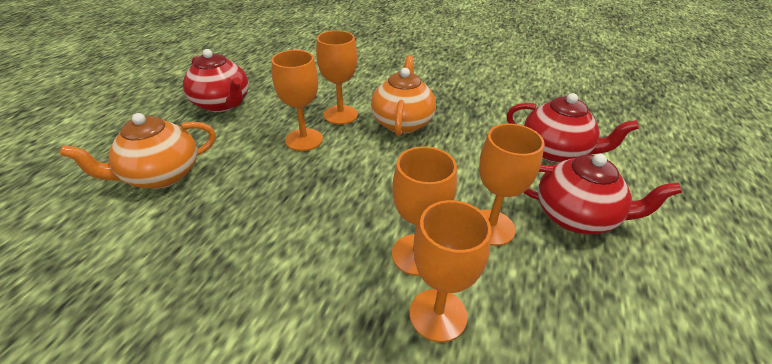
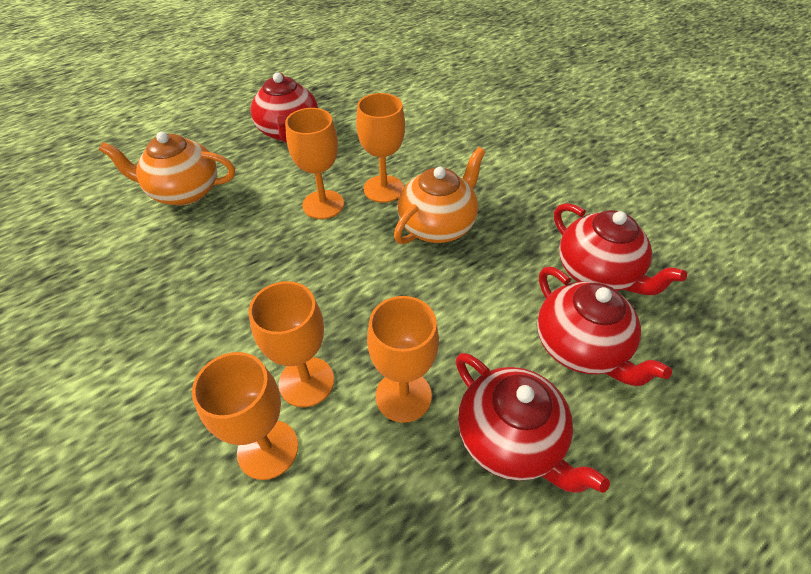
camera: 35 degrees right, 10 degrees up
(521, 112) = (597, 273): none -> red teapot

